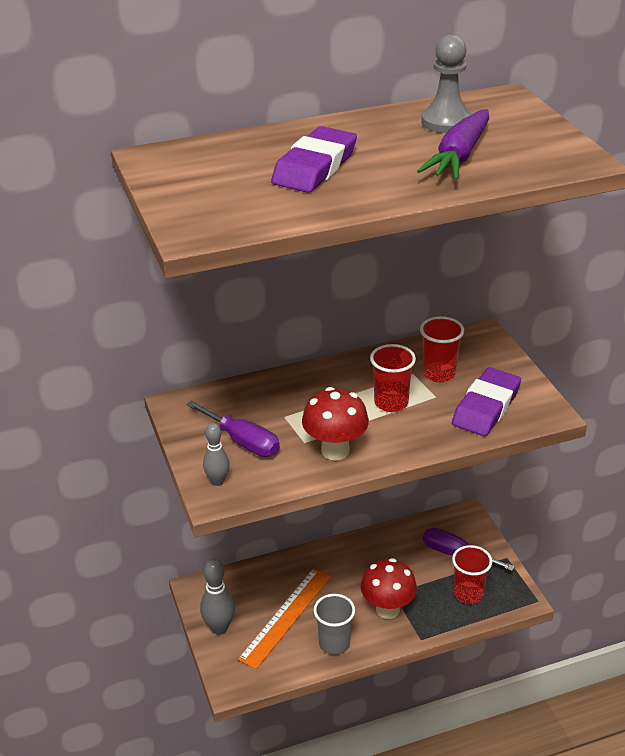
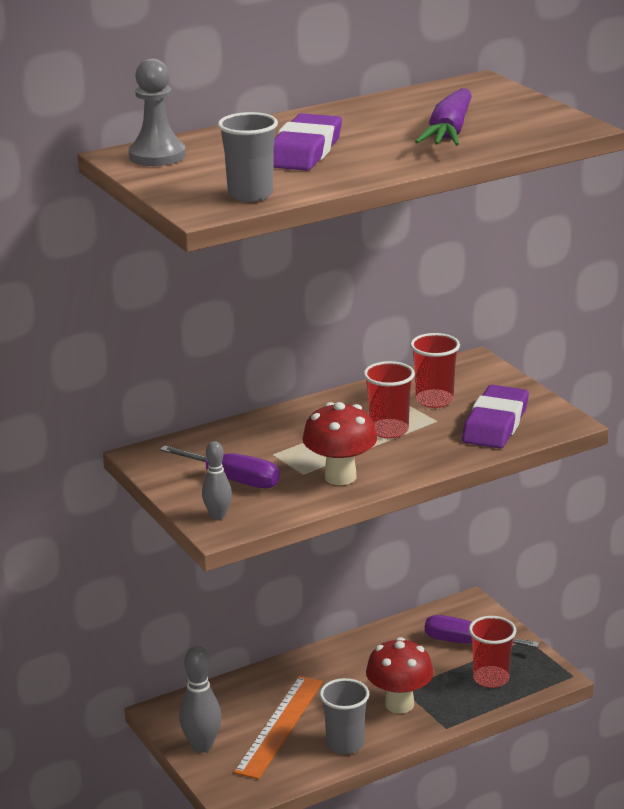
camera: 10 degrees left, 10 degrees down
(243, 218) = (250, 194): none -> grey cup
(446, 122) = (425, 106): grey pawn -> grey pawn (157, 156)

